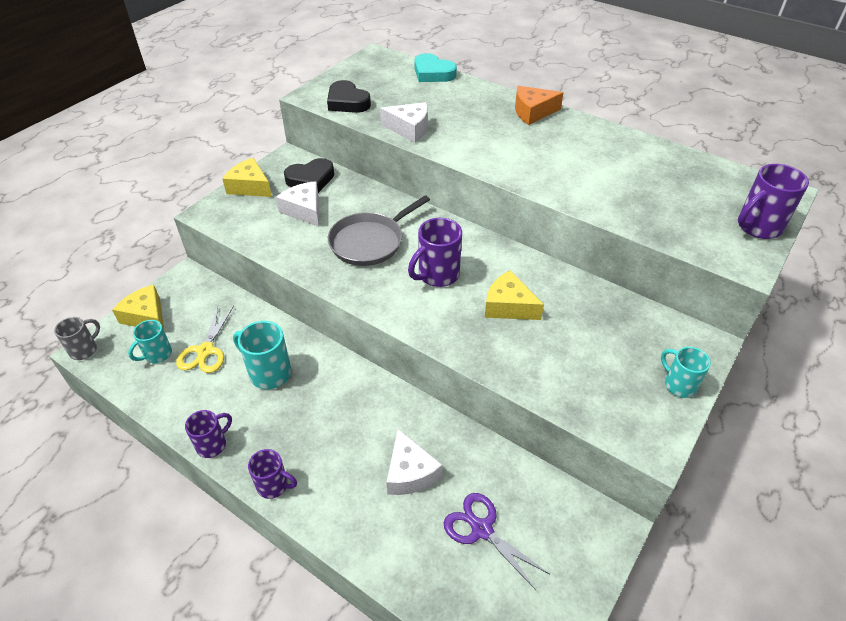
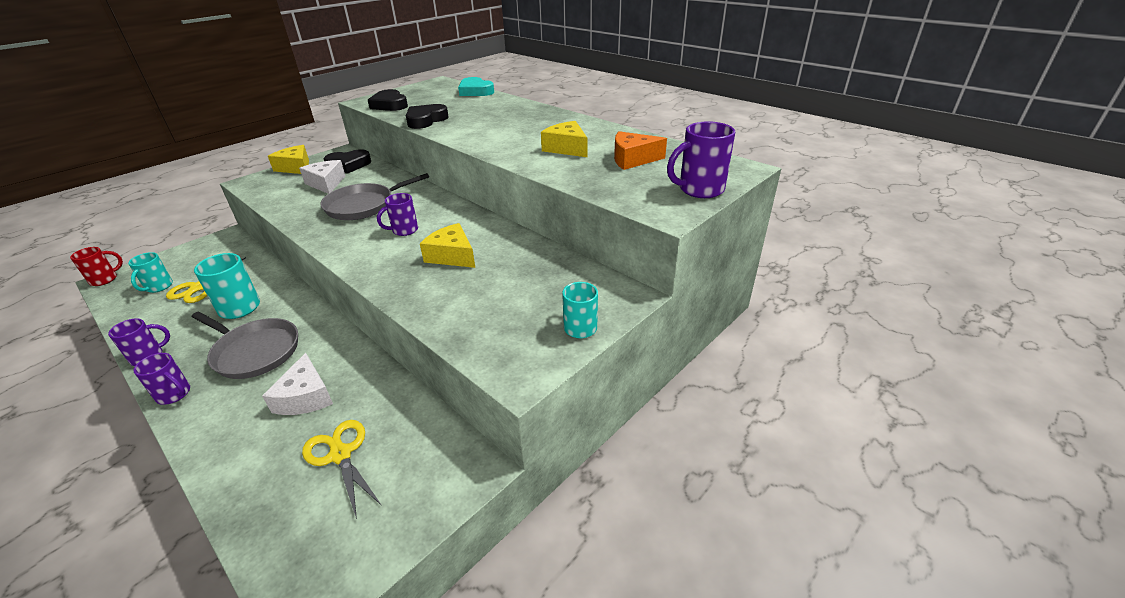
camera: 10 degrees right, 10 degrees down
(84, 350) = (105, 279): grey mug -> red mug
(146, 316) = (172, 260): yellow cheese -> yellow cheese (566, 148)
(157, 354) = (158, 287): turquoise mug -> turquoise mug turned 45 degrees counterclockwise
(323, 426) = (254, 351): none -> grey pan
(409, 129) = (426, 120): white cheese -> black heart
(437, 275) = (404, 230): purple mug -> purple mug, size x0.66
(481, 529) = (340, 454): purple scissors -> yellow scissors
(532, 112) = (541, 114): orange cheese -> orange cheese (633, 159)

